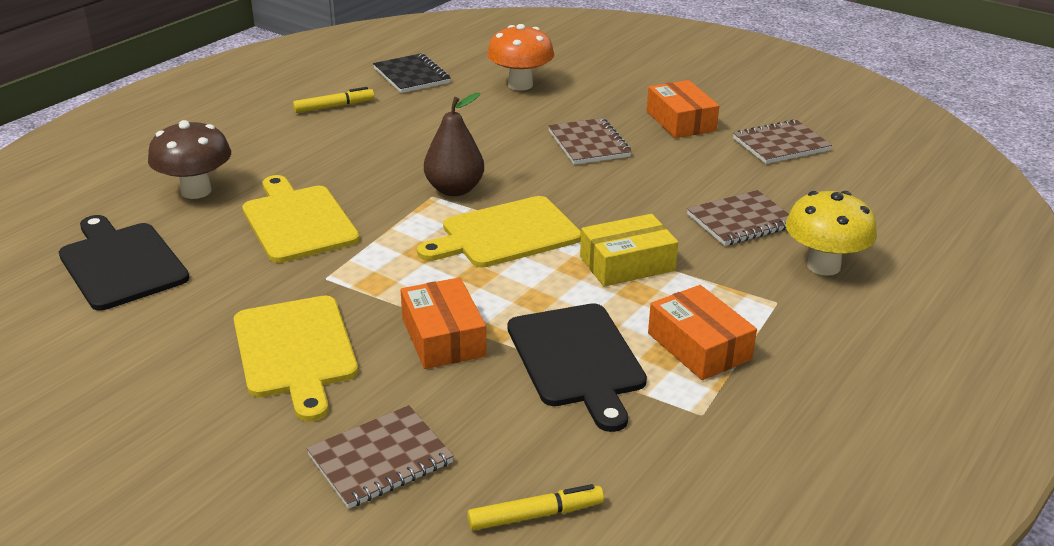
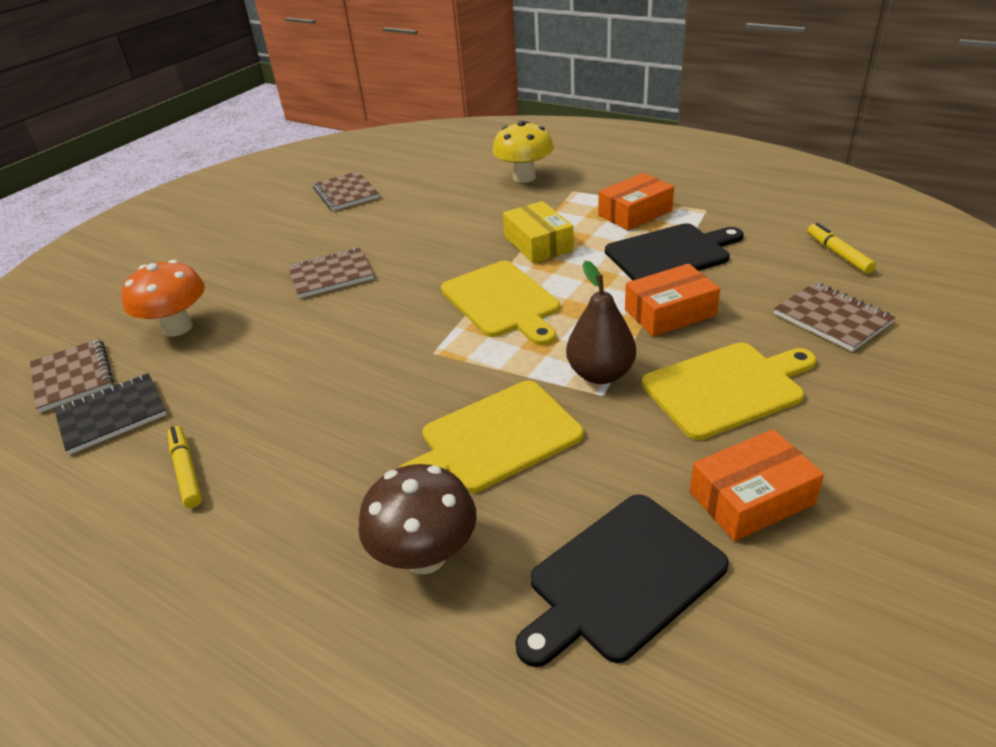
camera: 90 degrees left, 5 degrees up
(454, 189) = (420, 340): brown pear -> brown pear (600, 374)
(681, 121) = (293, 234): orange box -> orange box (751, 498)
(741, 221) = (468, 204): brown notebook -> brown notebook (72, 377)

